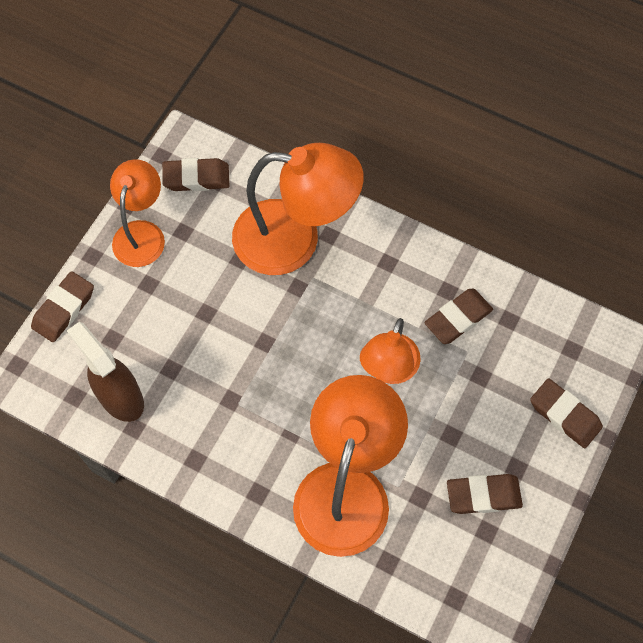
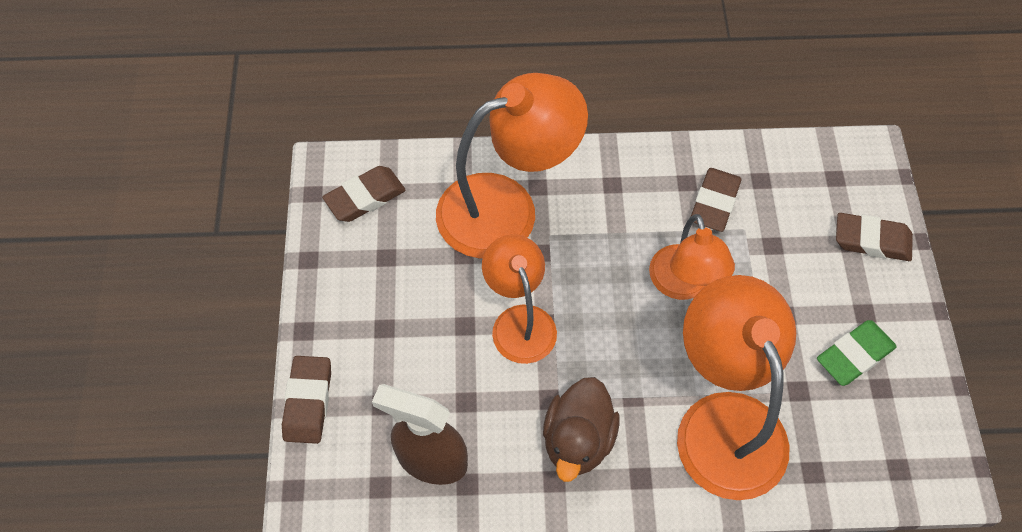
camera: 30 degrees left, 5 degrees down
(142, 233) = (343, 280): orange lamp -> orange lamp (519, 321)
(231, 441) = (578, 440): none -> brown duck
(483, 495) = (854, 355): brown eraser -> green eraser

